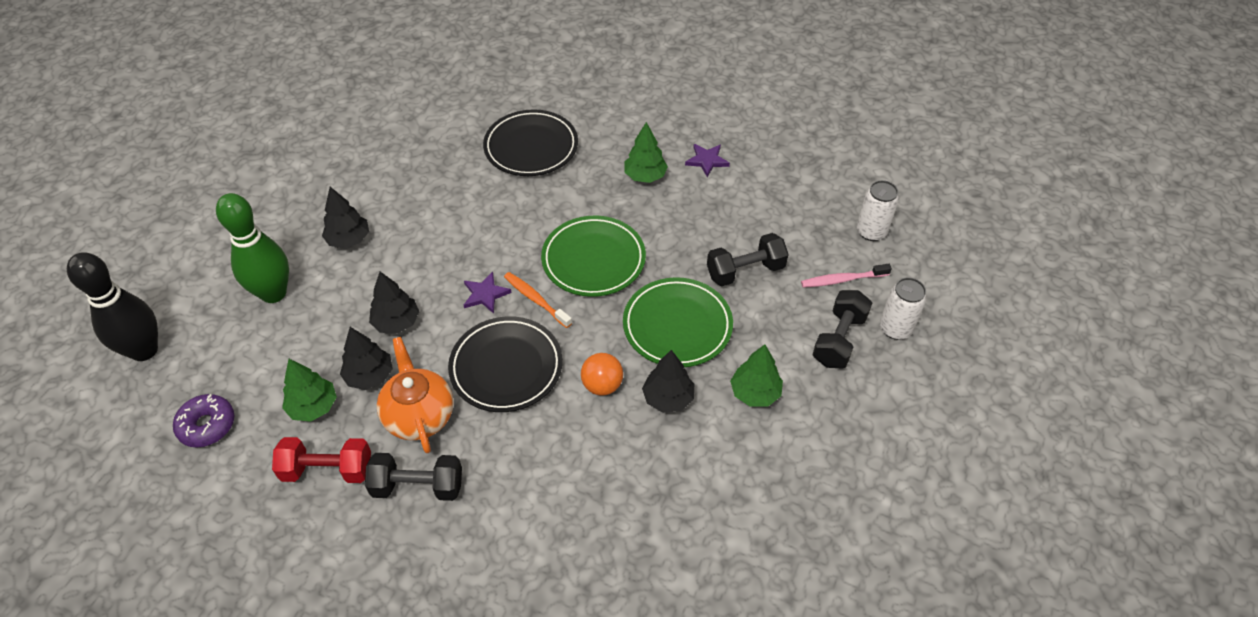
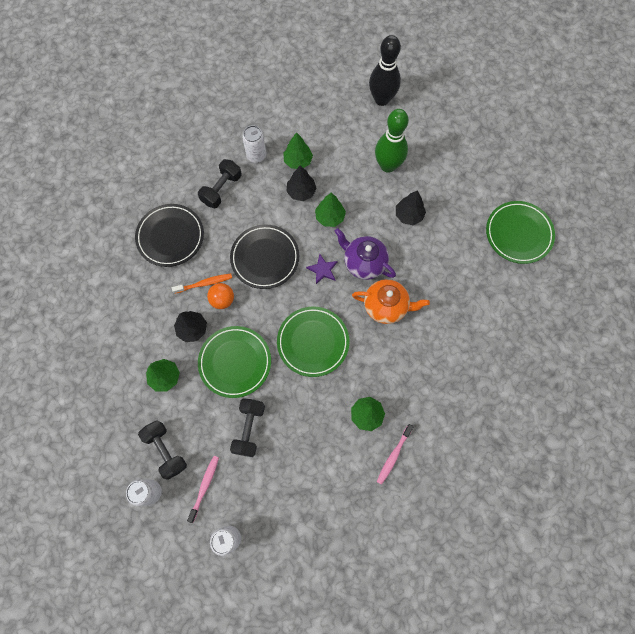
camera: 120 degrees right, 20 degrees up
(207, 425) = (316, 114): purple donut -> none
(324, 131) = (518, 234): none -> green plate
(327, 470) = (256, 155): red dumbbell -> white can
(396, 322) = (330, 217): black tree -> green tree
(419, 415) = (262, 205): orange teapot -> orange teapot (386, 306)
(449, 256) = (363, 263): none -> purple teapot
(531, 147) = (435, 354): black plate -> black plate (170, 237)
(536, 300) = (302, 295): orange toothbrush -> orange toothbrush (204, 283)
(671, 138) = (394, 455): none -> pink toothbrush
(707, 160) = (358, 467): purple star -> none

